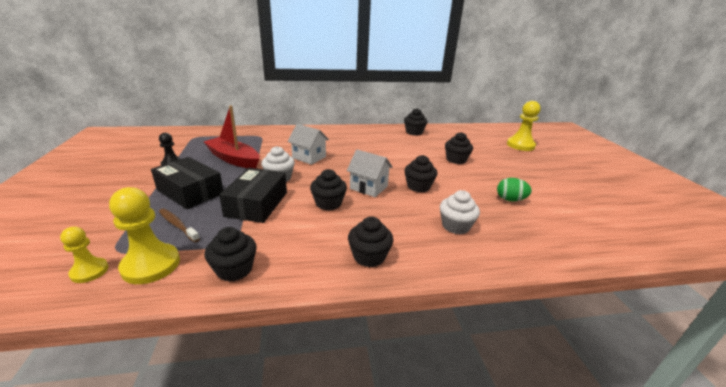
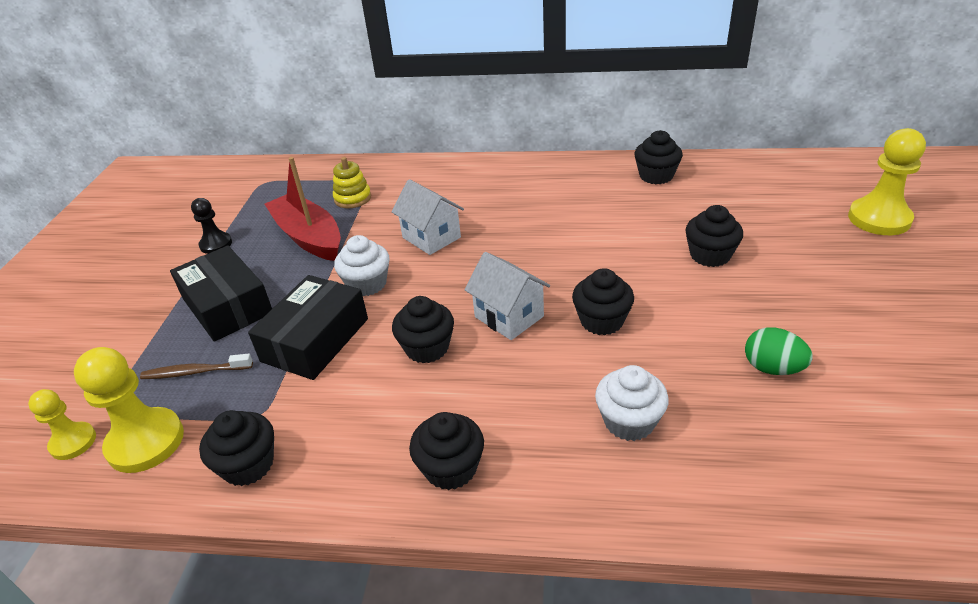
camera: 20 degrees right, 10 degrees up
(178, 225) = (195, 372): brown toothbrush -> brown toothbrush turned 60 degrees counterclockwise
(255, 143) = (352, 198): none -> yellow stacking toy

